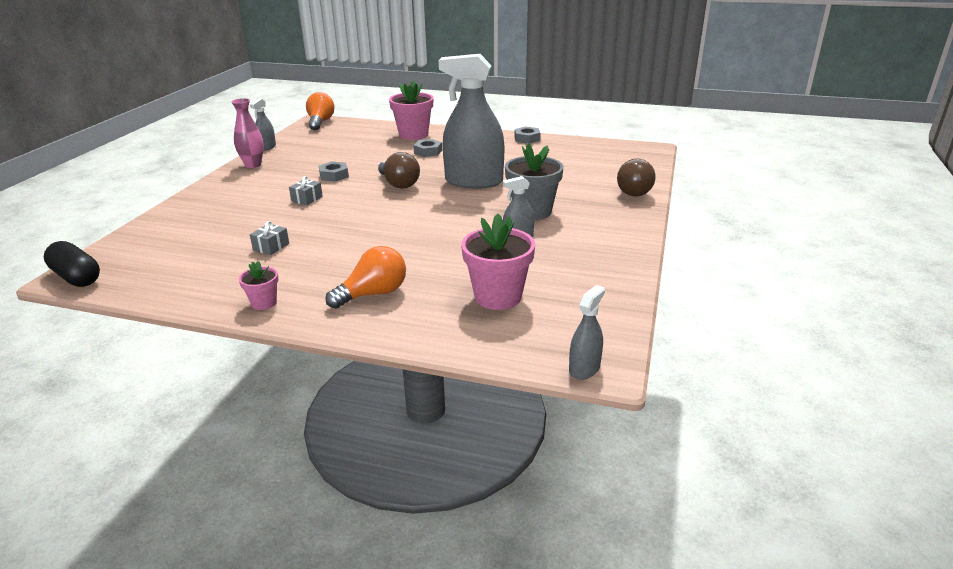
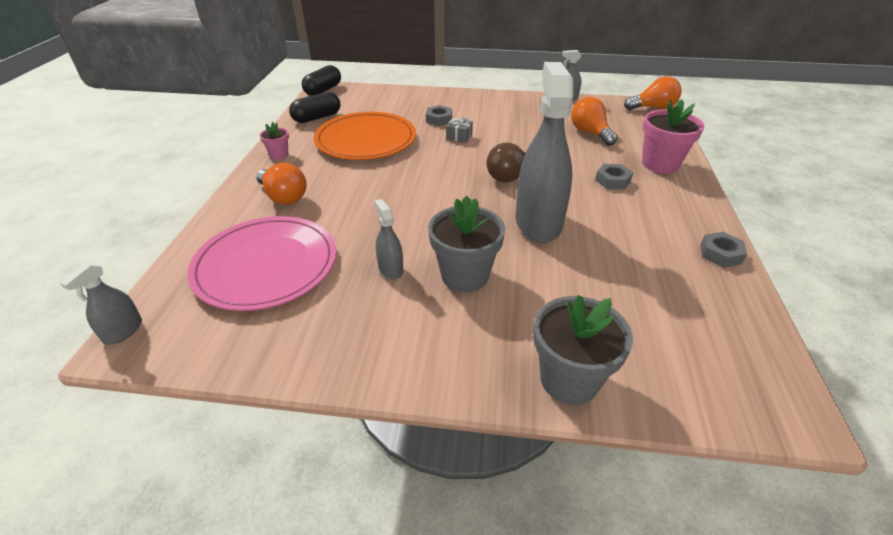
camera: 80 degrees right, 10 degrees up
(173, 279) = (317, 118): none -> black capsule
(253, 165) = (522, 101): pink vase -> none
(271, 247) = (366, 140): grey gift -> orange plate
(334, 175) = (516, 139): grey nut -> grey nut (439, 119)
(346, 148) = (590, 133): none -> orange light bulb
(498, 296) = (266, 265): pink flower pot -> pink plate
(584, 368) = (123, 331): grey spray bottle -> grey spray bottle turned 90 degrees clockwise
(632, 191) = (569, 379): brown light bulb -> grey flower pot

